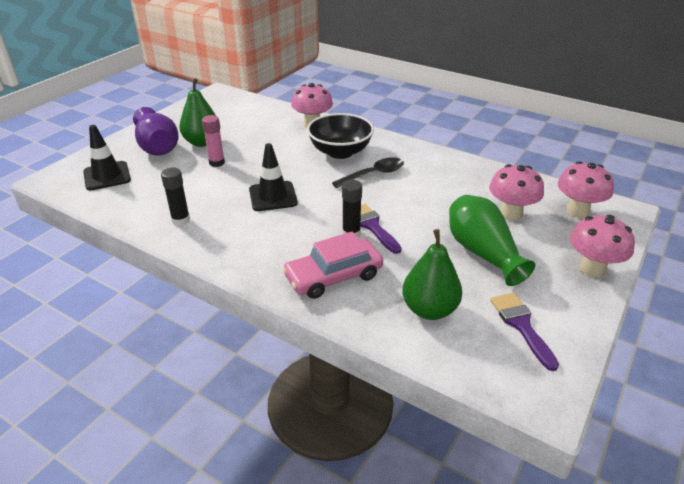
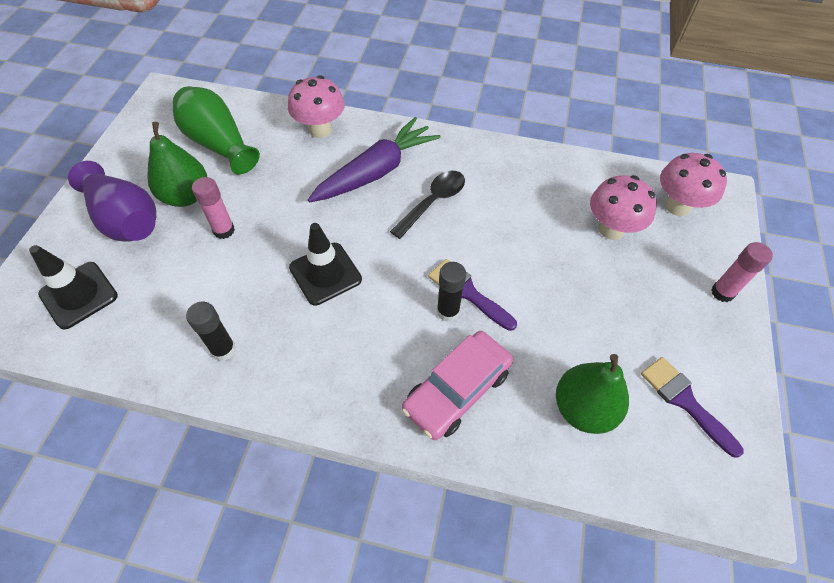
camera: 20 degrees left, 20 degrees up
(340, 152) = (376, 172): black bowl -> purple carrot
(482, 253) = (604, 300): green vase -> green vase (219, 144)
(592, 269) = (722, 292): pink mushroom -> pink glue stick

